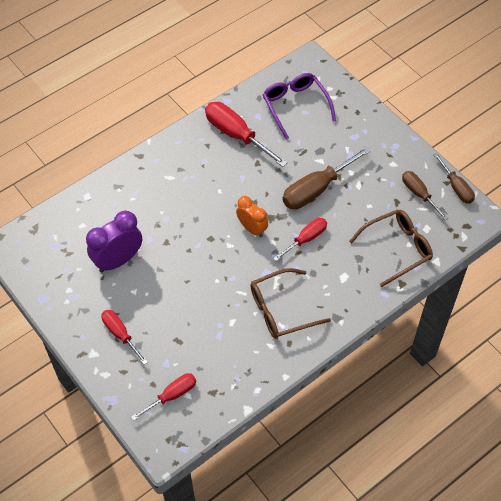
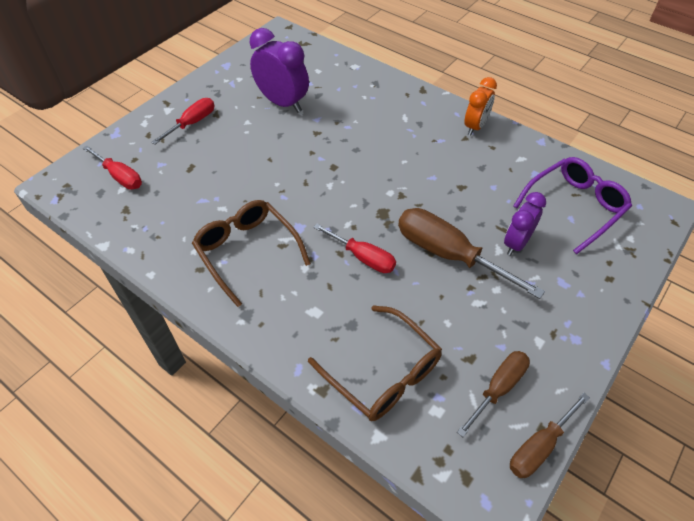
camera: 75 degrees right, 5 degrees down
(236, 135) = (494, 159): red screwdriver -> none
(252, 228) = (360, 200): orange clock -> orange clock (475, 127)
(317, 149) = (516, 243): none -> purple clock

